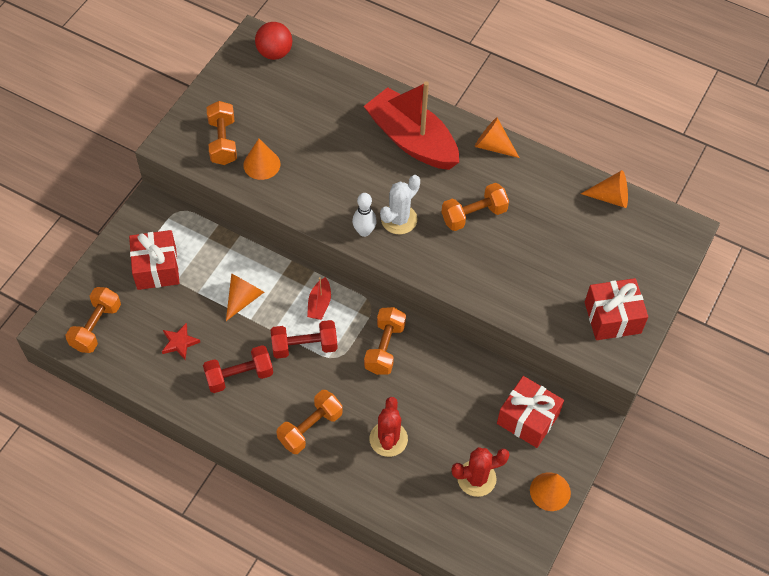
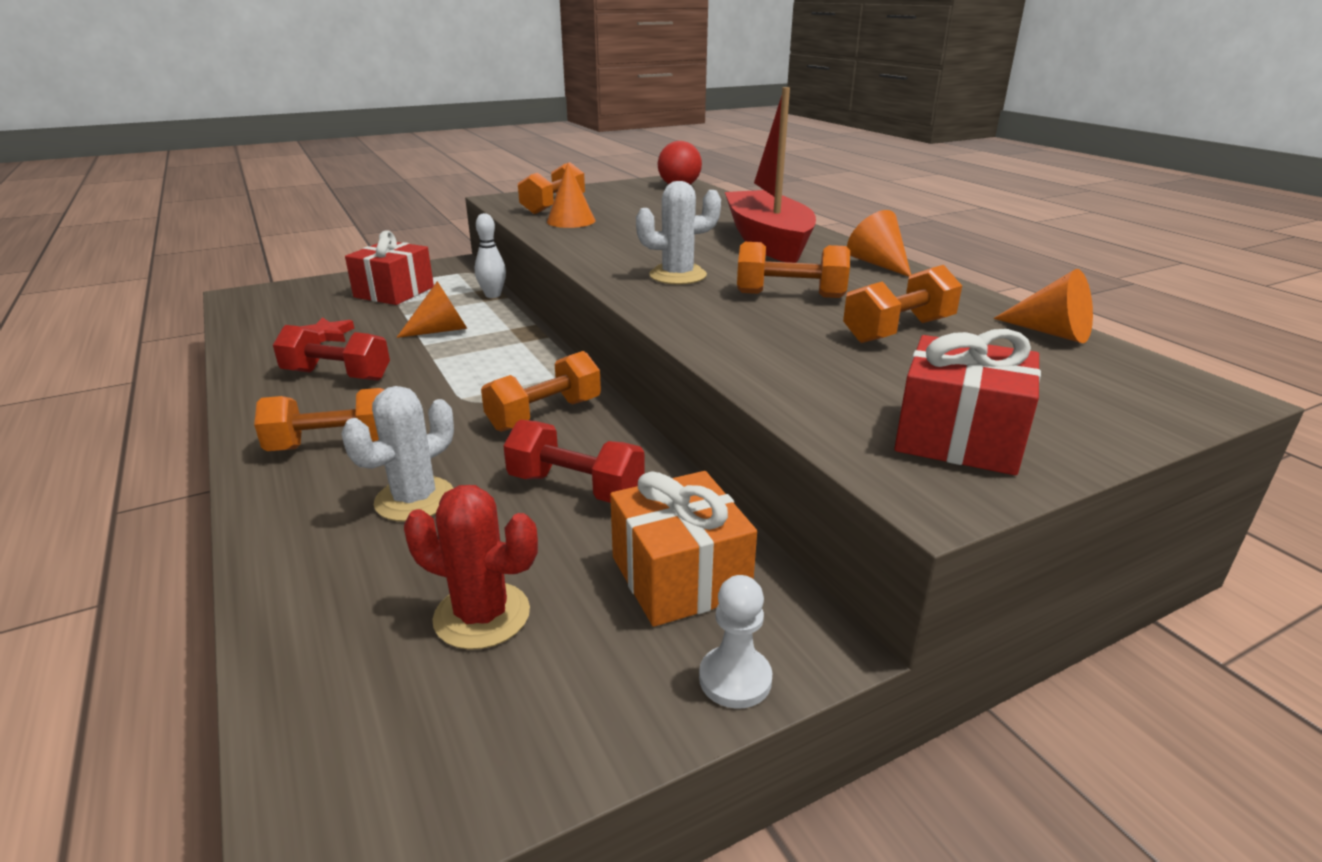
camera: 35 degrees right, 30 degrees down
(96, 327) = (275, 305): orange dumbbell -> orange dumbbell (898, 331)
(304, 346) = (447, 380): red dumbbell -> red dumbbell (575, 488)
(319, 304) = (517, 358): red boat -> none
(364, 231) = (620, 272): white bowling pin -> white bowling pin (493, 295)
(388, 439) = (414, 499): red cactus -> white cactus
(528, 419) = (680, 577): red gift -> orange gift
(550, 491) = (604, 717): orange cone -> none
(577, 453) = (735, 679): none -> white pawn

